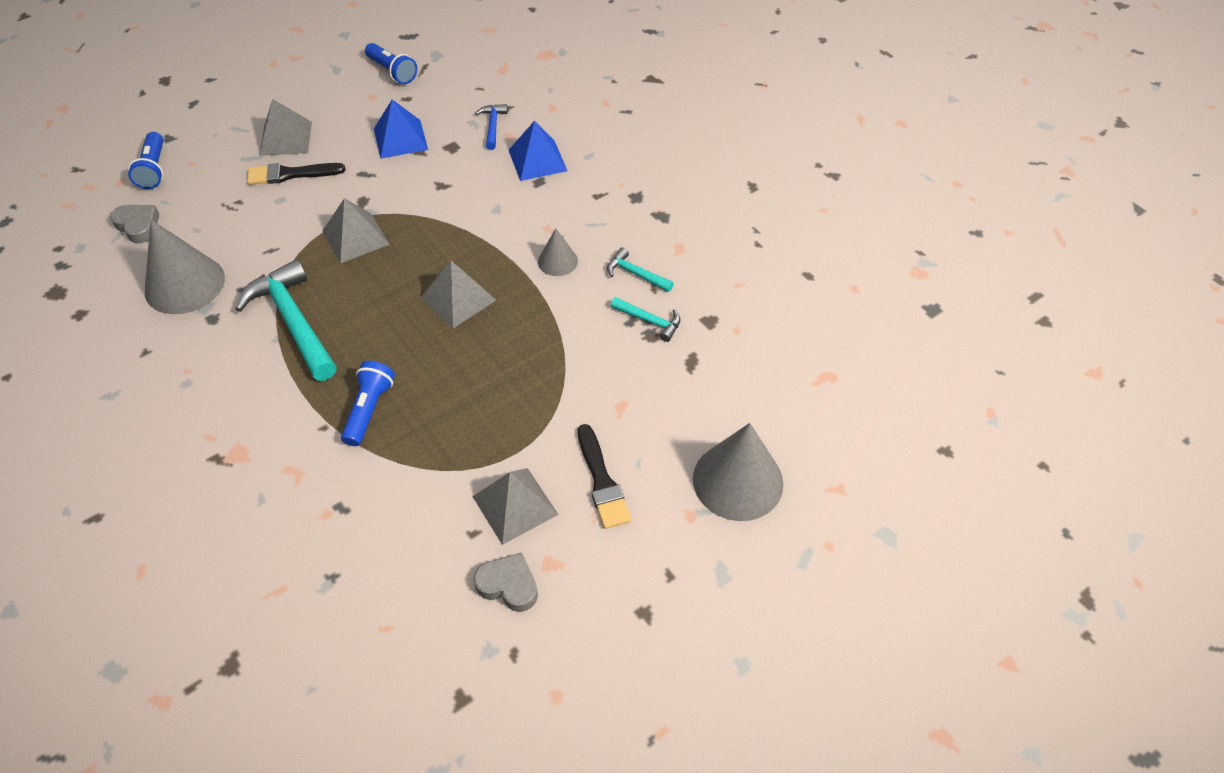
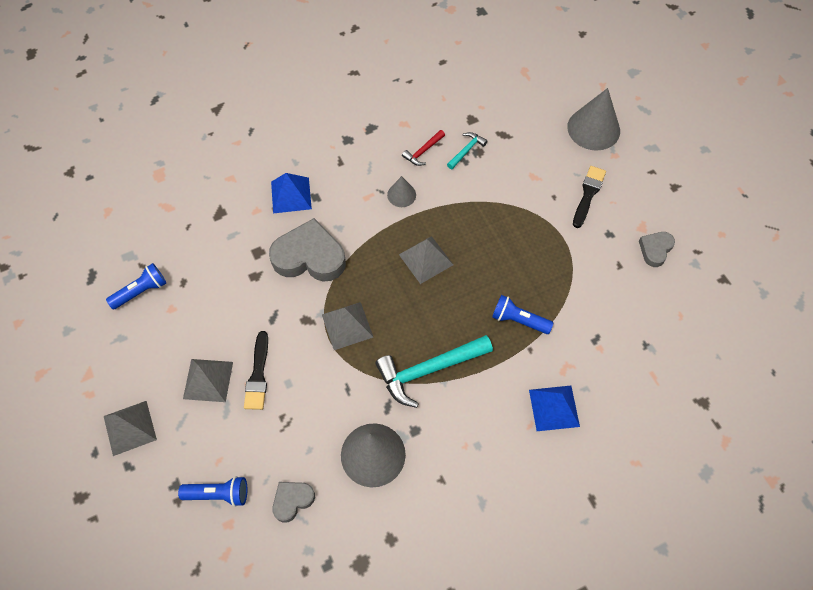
camera: 80 degrees left, 10 degrees up
(400, 139) = (236, 289): blue pyramid -> blue pyramid (554, 408)
(450, 190) = (309, 257): none -> grey heart
(492, 126) = (241, 221): blue hammer -> none
(515, 505) = (601, 241): grey pyramid -> grey pyramid (130, 427)
(602, 481) = (588, 194): black brush -> black brush turned 60 degrees counterclockwise
(635, 274) = (423, 151): turquoise hammer -> red hammer

